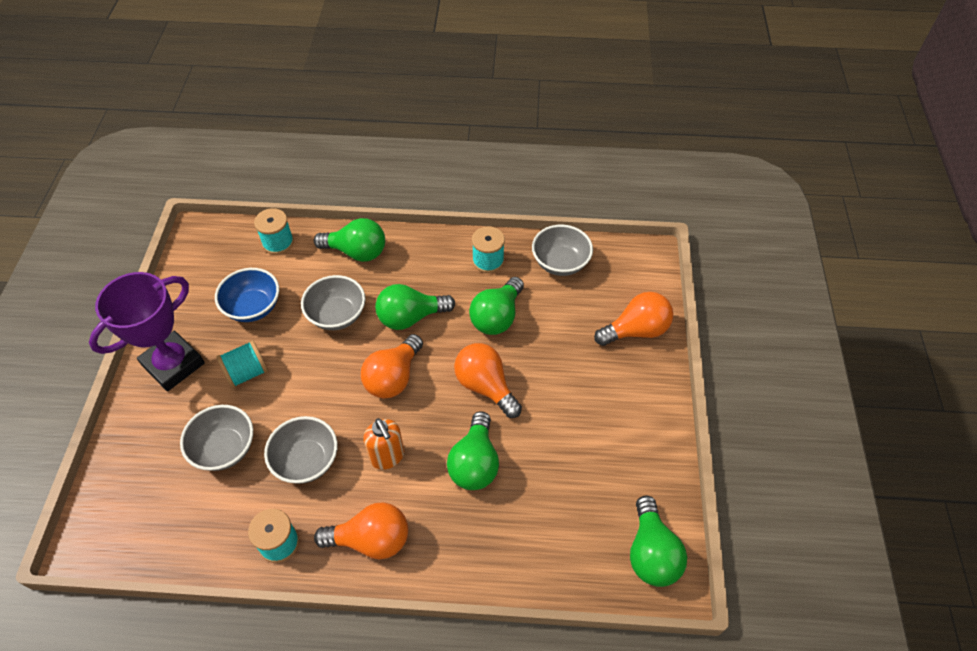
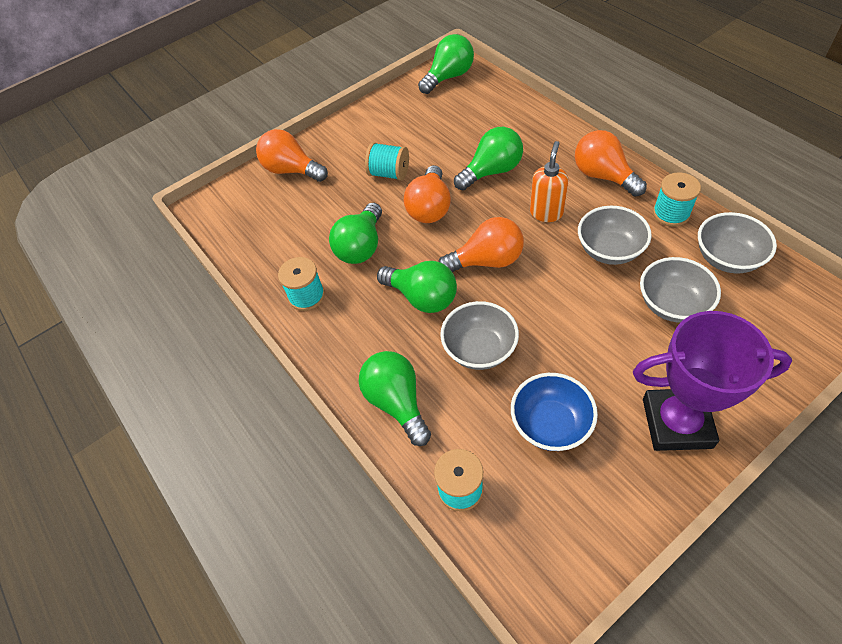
camera: 125 degrees left, 0 degrees up
(247, 373) = (607, 357): turquoise spool -> turquoise spool (389, 173)
(497, 317) = (361, 246): green light bulb -> green light bulb turned 120 degrees clockwise
(560, 263) = (263, 250): grey bowl -> grey bowl (727, 258)

